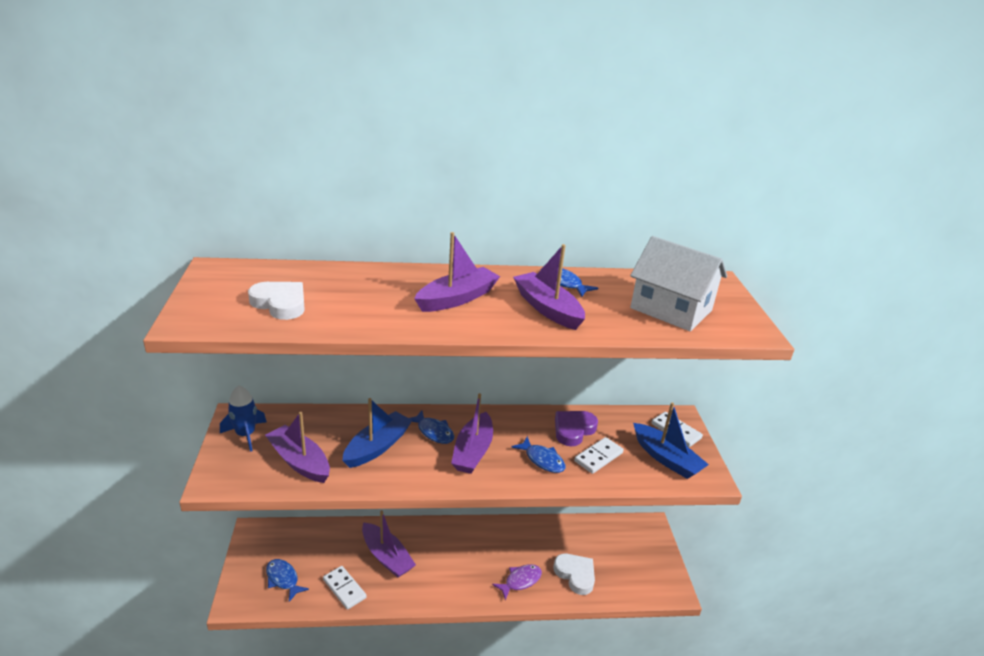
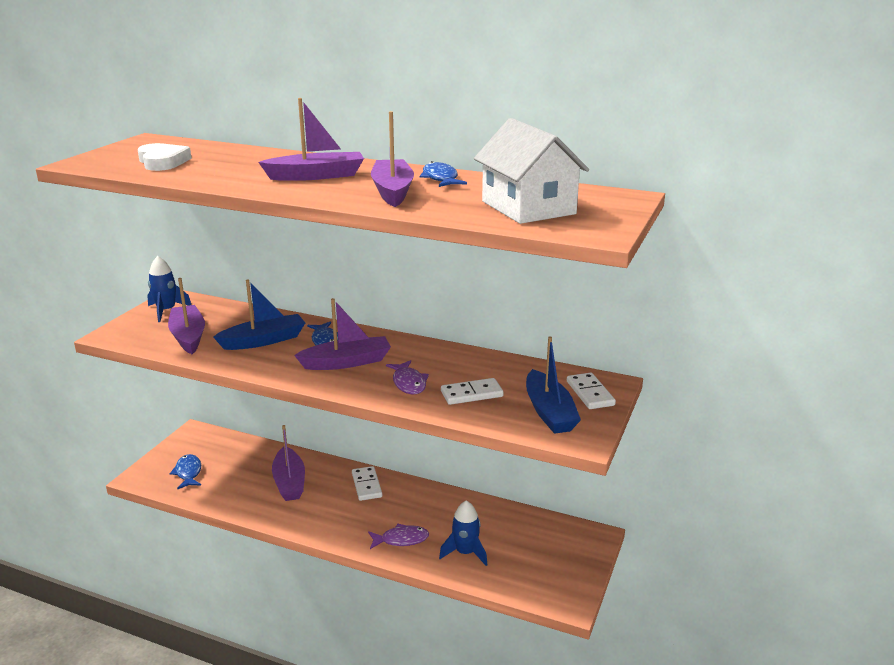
camera: 30 degrees right, 5 degrees down
(344, 589) = (232, 495): white domino -> white domino (367, 485)
(473, 451) = (347, 362): purple boat -> purple boat turned 150 degrees counterclockwise
(542, 460) = (408, 383): blue fish -> purple fish
(573, 430) = (470, 368): purple heart -> none
(575, 575) = (465, 552): white heart -> blue rocket

